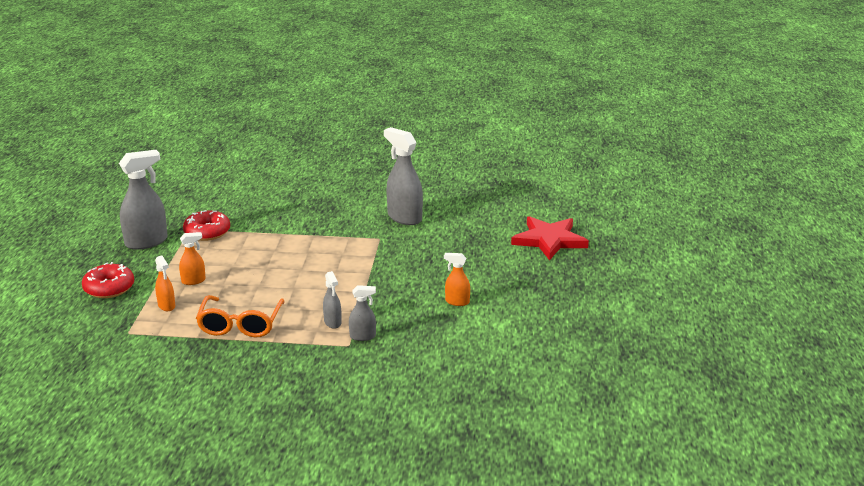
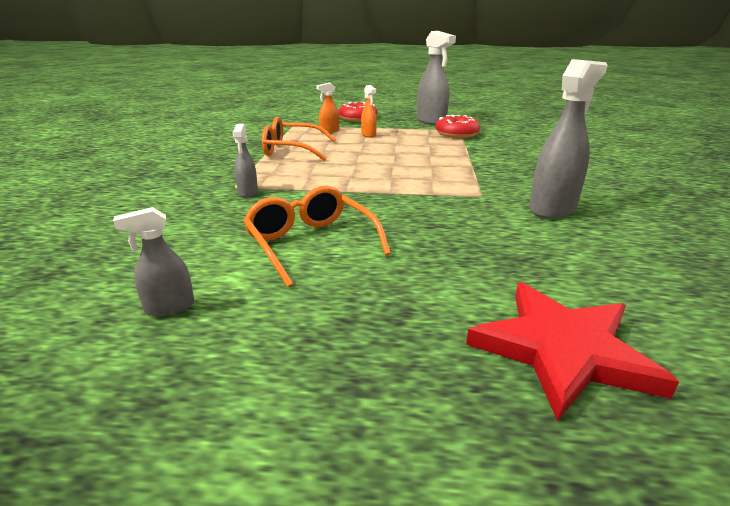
camera: 90 degrees right, 0 degrees up
(332, 322) = (282, 179): grey spray bottle -> grey spray bottle (169, 307)
(457, 302) = (310, 243): orange spray bottle -> orange glasses

